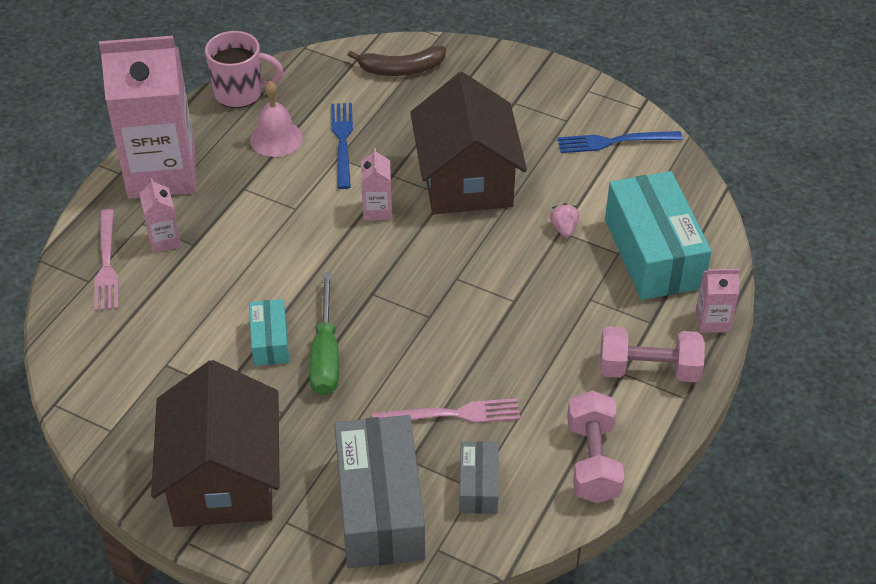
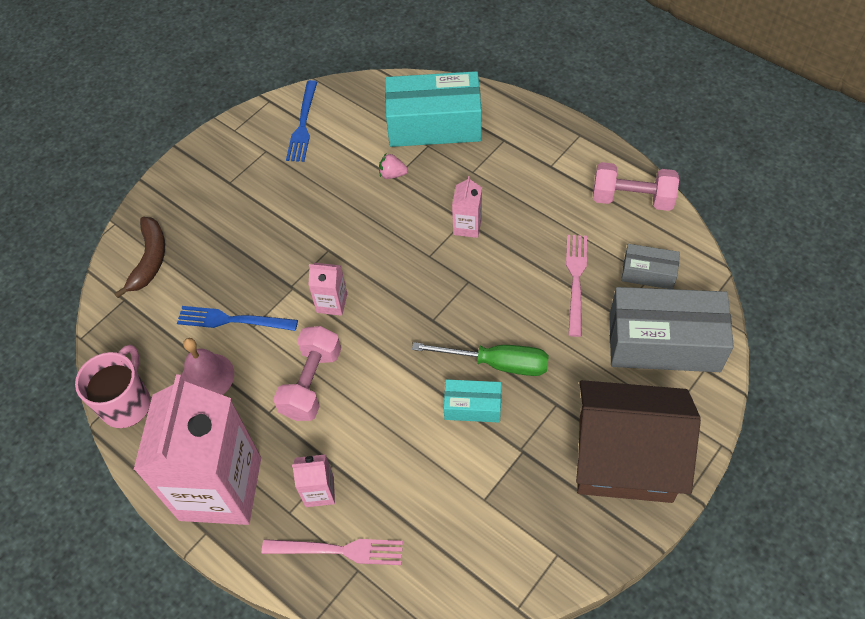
camera: 75 degrees left, 10 degrees up
(466, 180) = (315, 231): brown house -> none
(648, 370) = (550, 150): pink dumbbell -> pink dumbbell (311, 383)
(712, 321) = (510, 104): pink carton -> pink carton (467, 226)

